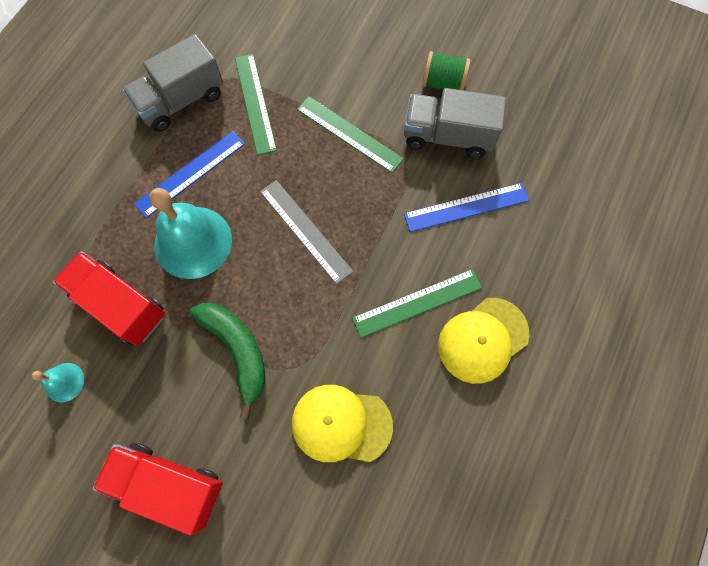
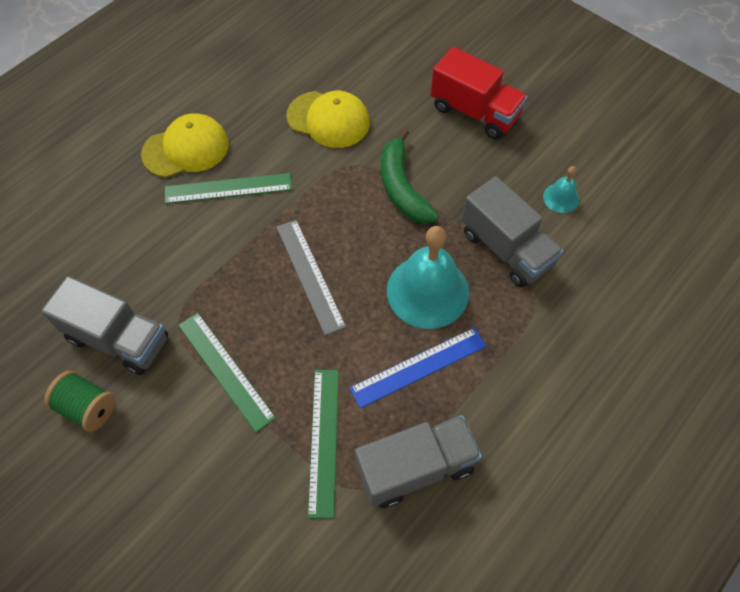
camera: 165 degrees left, 10 degrees down
(121, 305) = (506, 248): red truck -> grey truck
(466, 207) = (139, 260): blue ruler -> none

